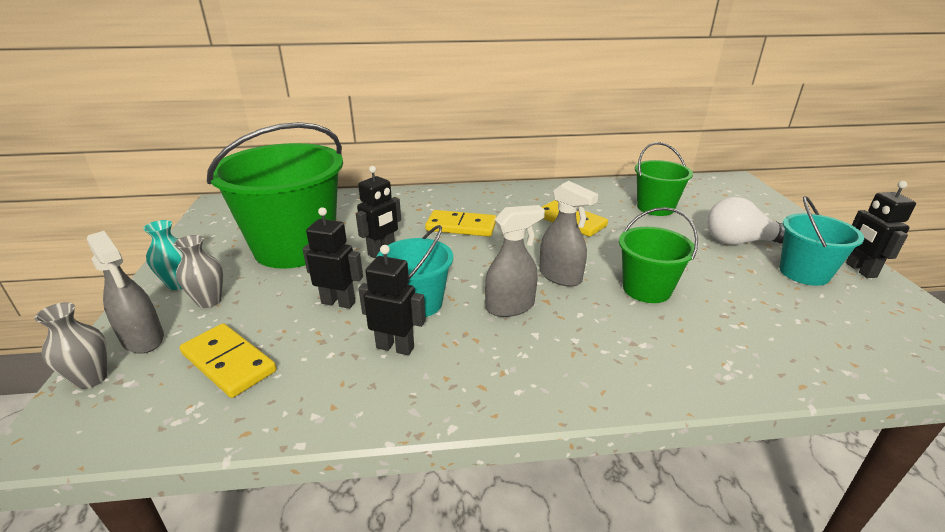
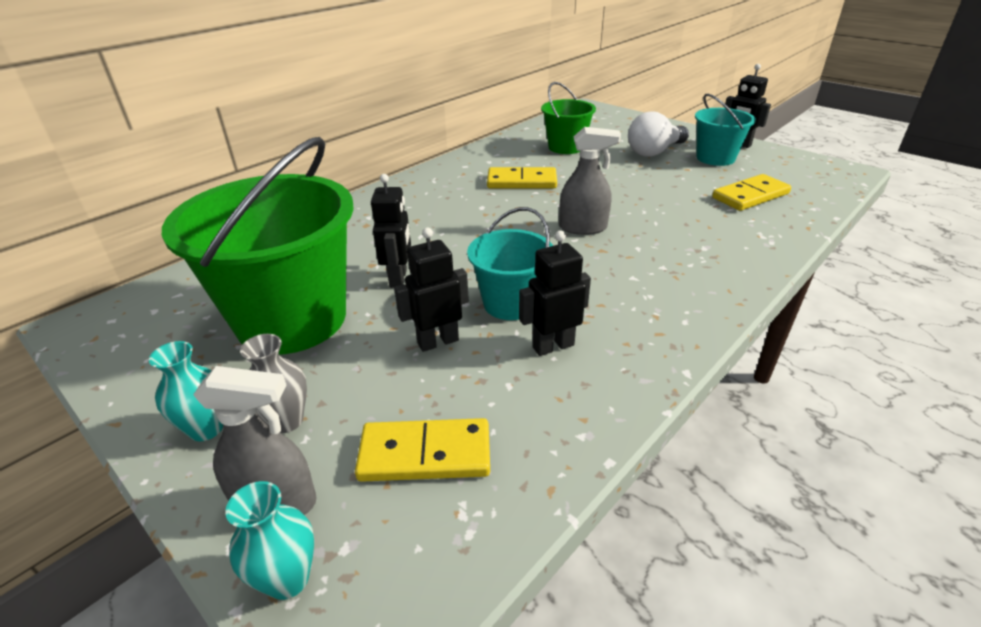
camera: 40 degrees left, 5 degrees up
(91, 379) = (288, 579): grey vase -> turquoise vase
(461, 226) = (437, 223): yellow domino -> yellow domino (750, 196)
(510, 306) = (585, 267): grey spray bottle -> none
(646, 289) = (651, 209): green bucket -> none

